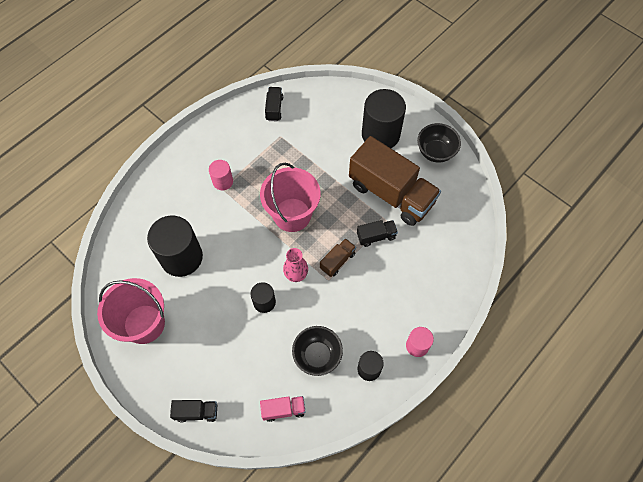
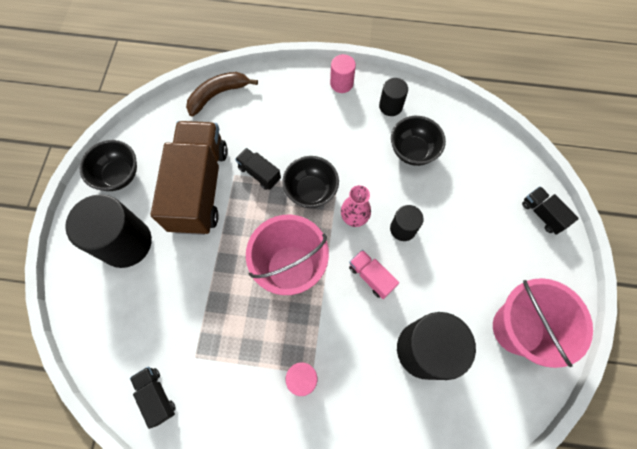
camera: 125 degrees left, 5 degrees up
(274, 108) = (157, 395): black truck -> black truck turned 90 degrees clockwise
(283, 409) = (477, 148): pink truck -> pink truck (371, 277)
(337, 261) = (311, 191): brown truck -> black bowl
(466, 247) = (218, 94): none -> brown banana

